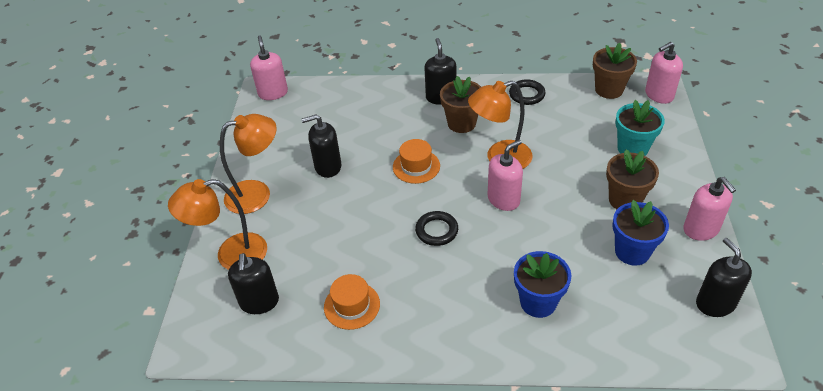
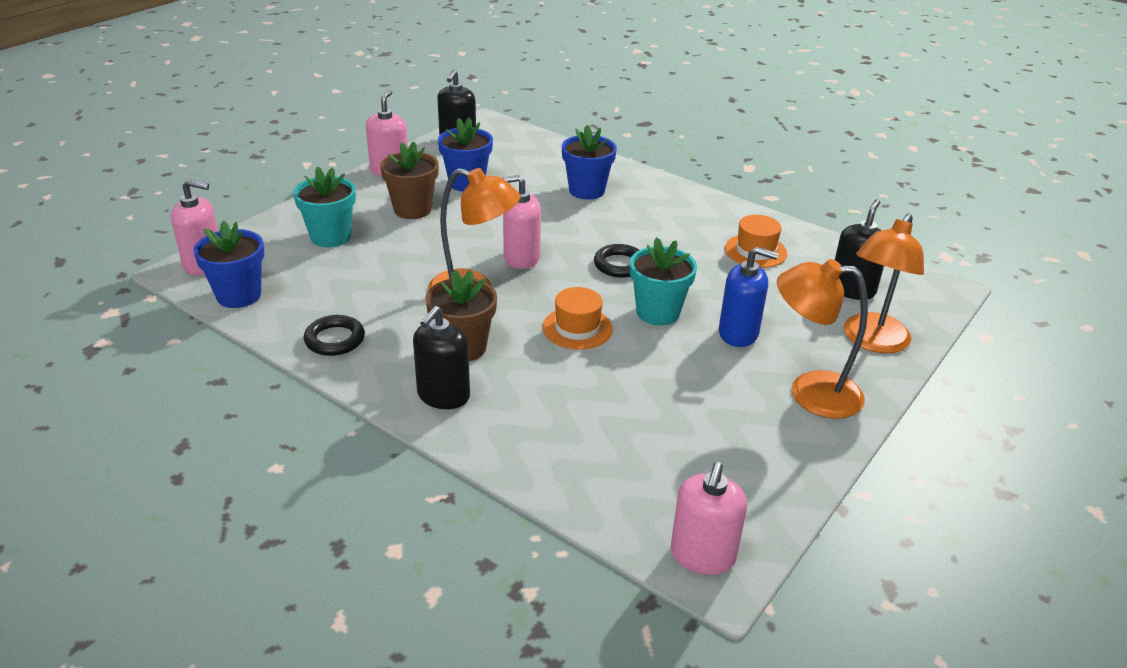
camera: 150 degrees left, 10 degrees down
(231, 255) = (871, 341): orange lamp -> orange lamp turned 105 degrees clockwise
(320, 214) = (738, 333): none -> blue soap dispenser
(328, 167) = (691, 381): black soap dispenser -> none
(379, 203) = (658, 312): none -> turquoise flower pot
(609, 90) = (239, 295): brown flower pot -> blue flower pot

